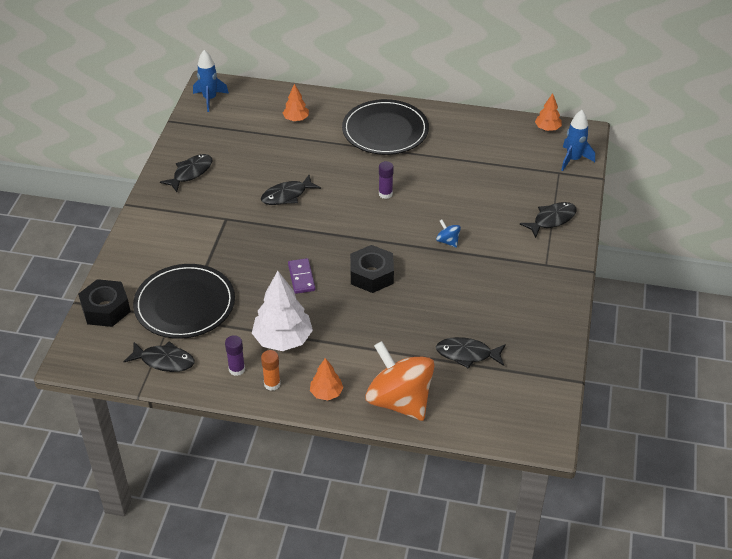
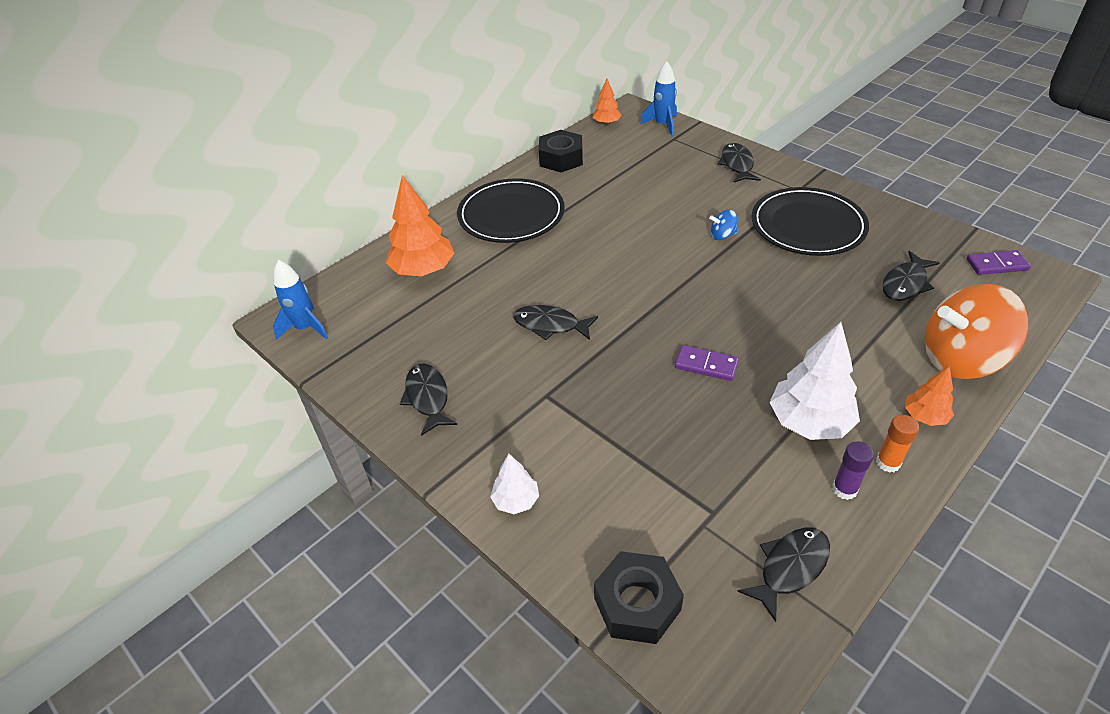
camera: 55 degrees left, 0 degrees up
(142, 239) = (516, 500): none -> white tree
(185, 304) = (685, 500): black plate -> black plate (808, 225)
(287, 195) = (550, 325): black fish -> black fish turned 105 degrees clockwise
(296, 119) = (423, 270): orange tree -> orange tree, size x1.87
(371, 275) = (739, 307): black nut -> black nut (561, 159)
(385, 194) = (613, 250): purple glue stick -> none
(535, 402) = (997, 265): none -> purple domino

